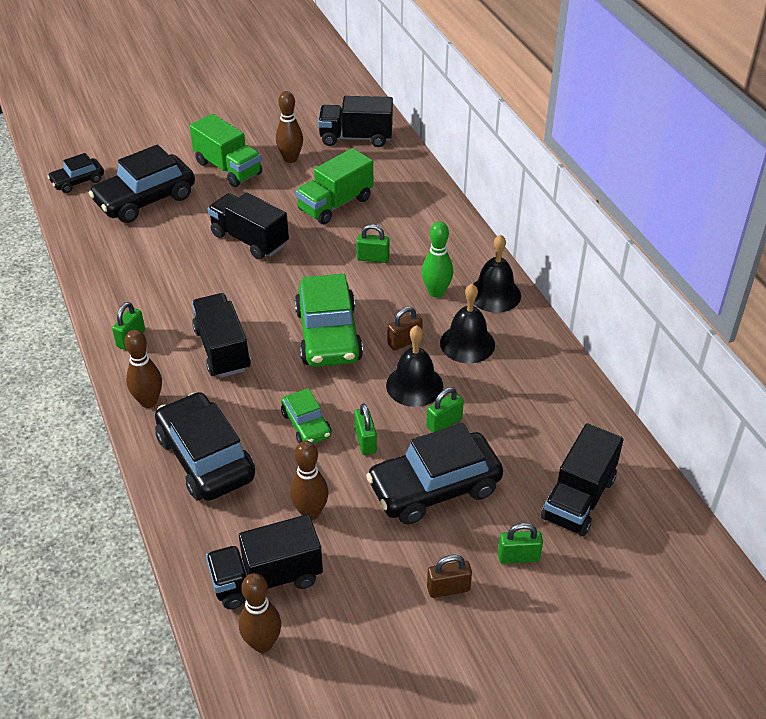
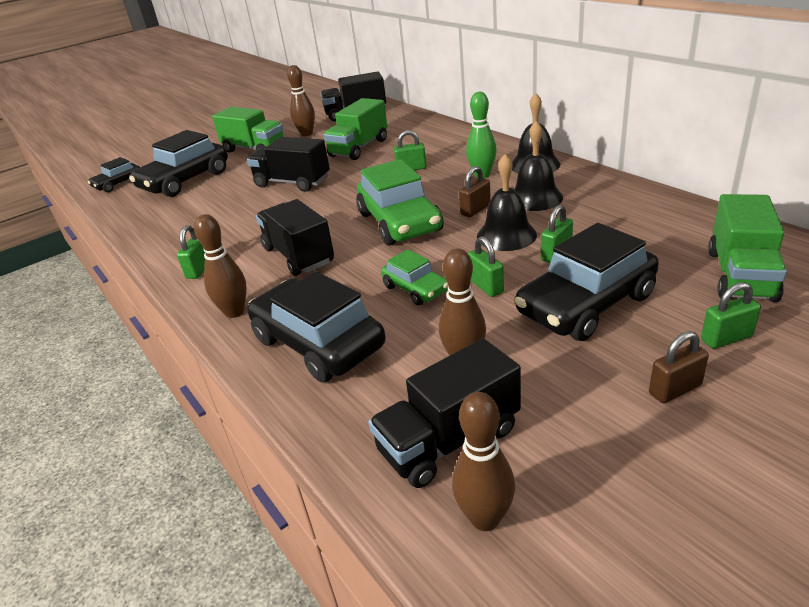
camera: 10 degrees left, 10 degrees down
(578, 498) = (740, 275): black truck -> green truck

